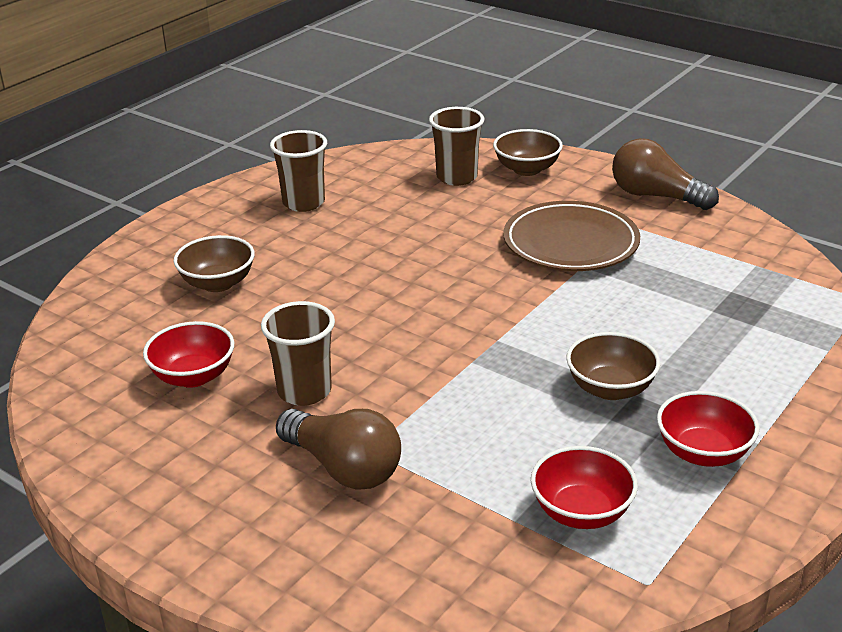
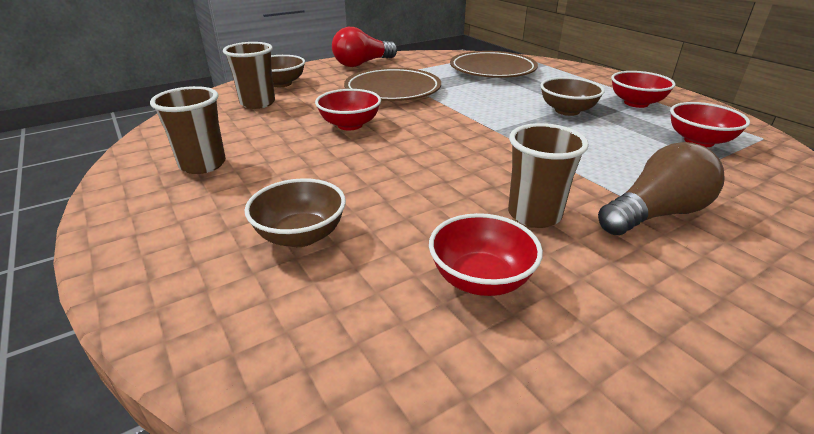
camera: 70 degrees left, 0 degrees up
(439, 245) = (350, 125): none -> red bowl
(656, 196) = (362, 64): brown light bulb -> red light bulb
(739, 302) = (492, 70): none -> brown plate

